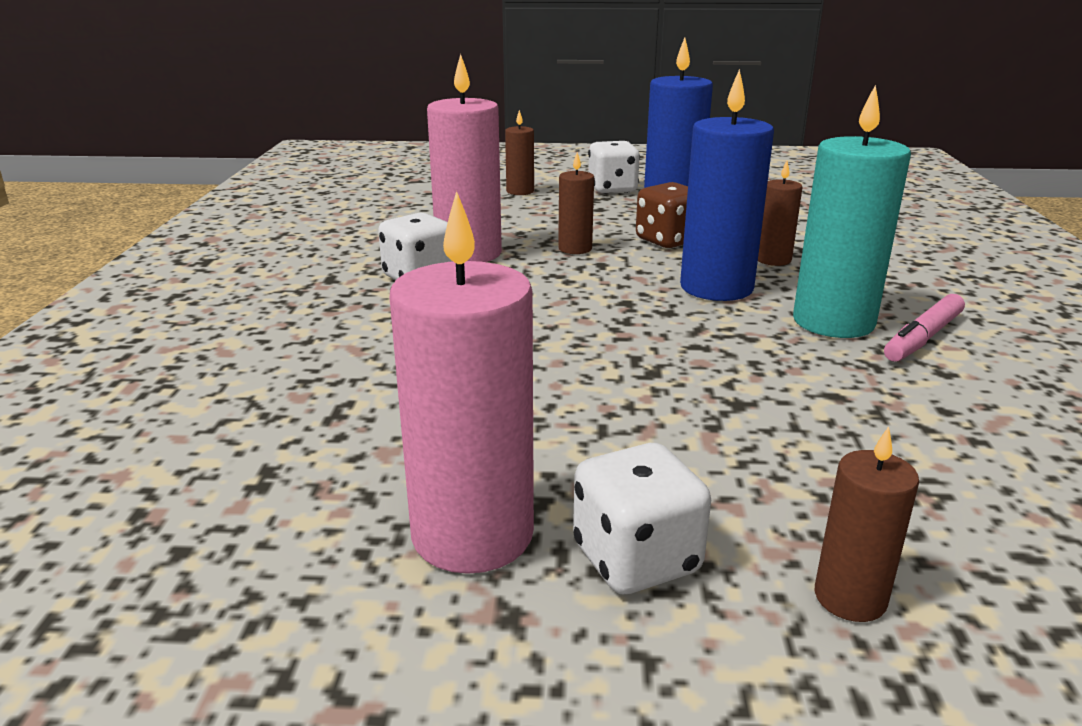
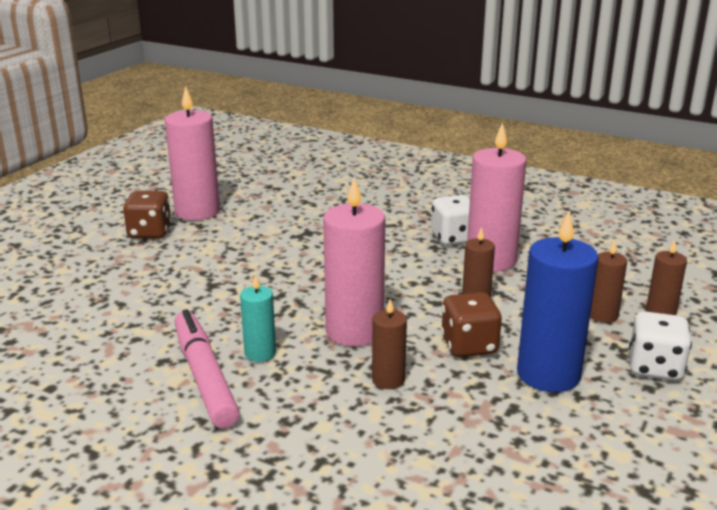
camera: 115 degrees right, 0 degrees up
(636, 559) = (150, 232): white dice -> brown dice
(716, 288) = (354, 331): blue candle -> pink candle
(833, 322) = (260, 353): turquoise candle -> turquoise candle, size x0.52
(850, 598) = (84, 259): brown candle -> brown candle (602, 315)
(923, 338) = (204, 377): pink marker -> pink marker, size x1.52

